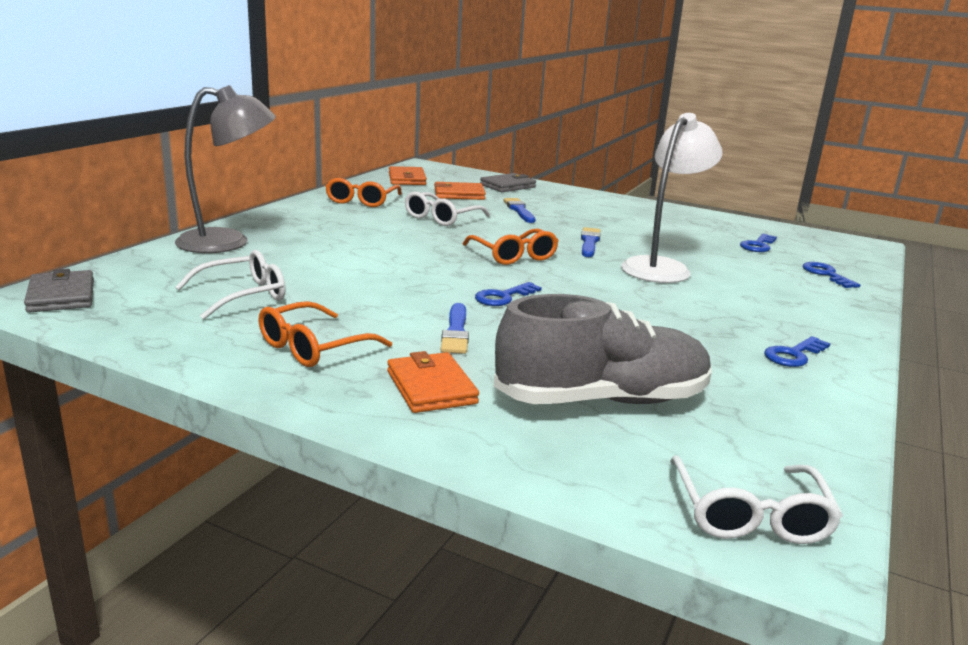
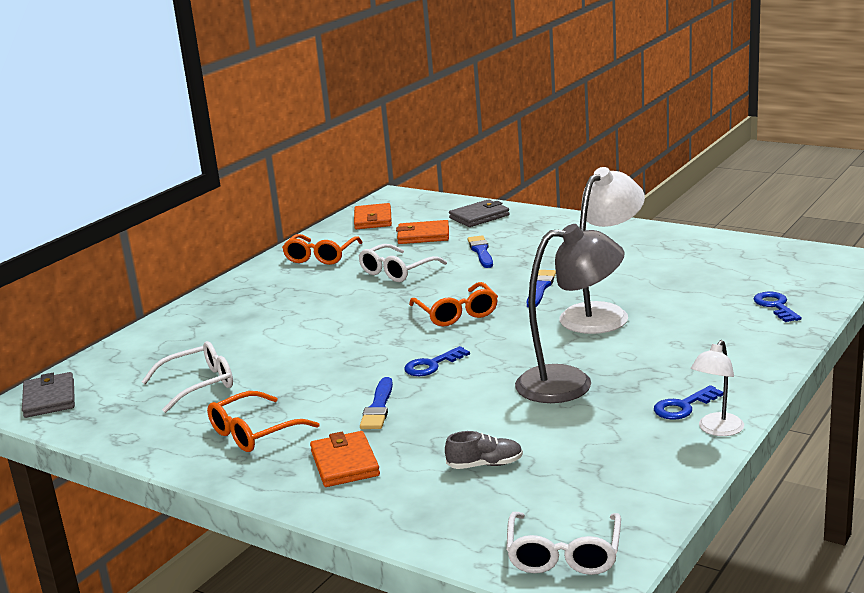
camera: 10 degrees right, 0 degrees up
(228, 242) = (188, 325): grey lamp -> grey lamp (570, 383)
(601, 400) = (485, 465): grey shoe -> grey shoe, size x0.41
(758, 245) = (721, 273): blue key -> none
(844, 380) = (717, 430): none -> white lamp

